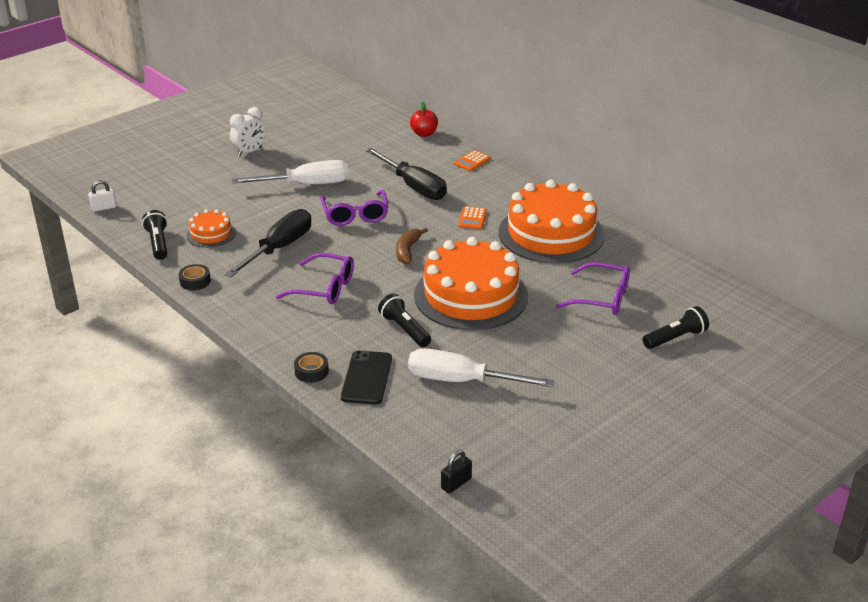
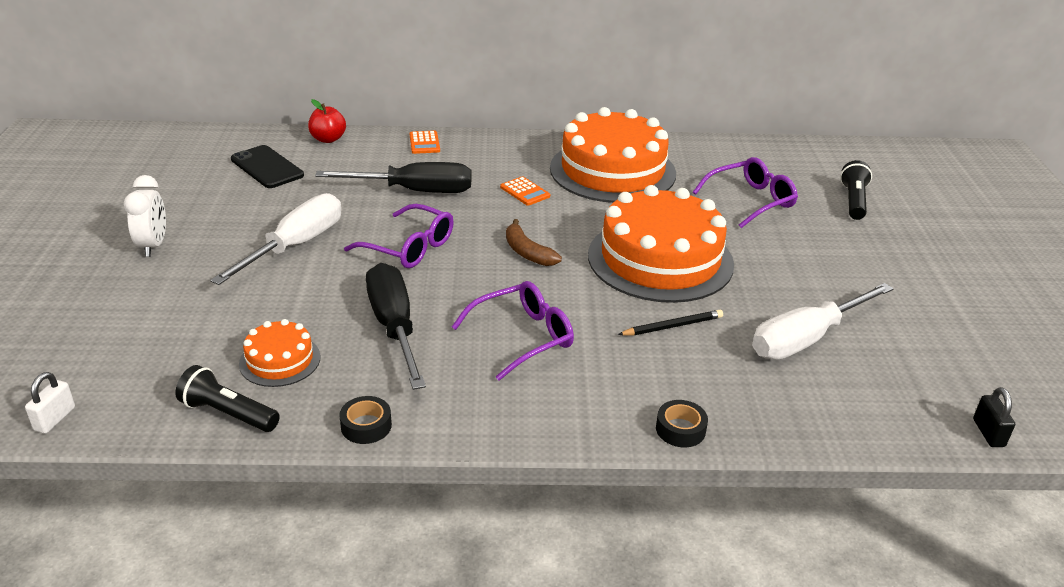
camera: 50 degrees left, 0 degrees up
(366, 378) = (736, 396): black phone -> black phone (267, 167)
(405, 329) = (672, 326): black flashlight -> black pencil

